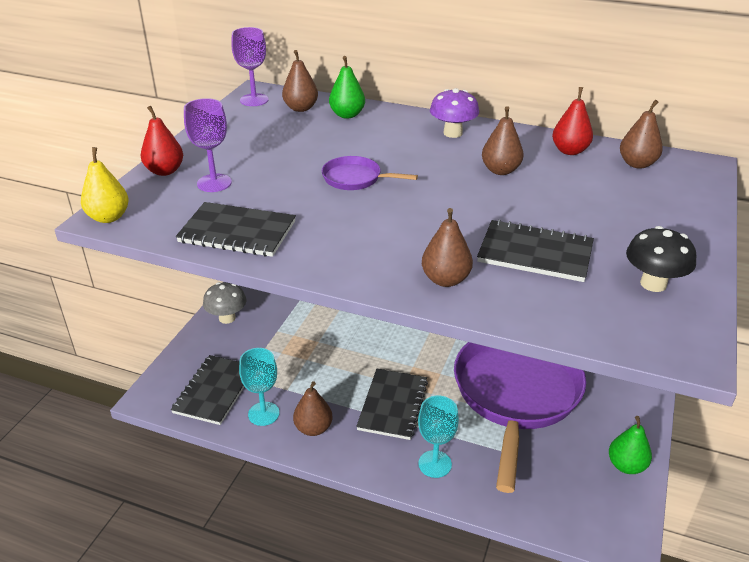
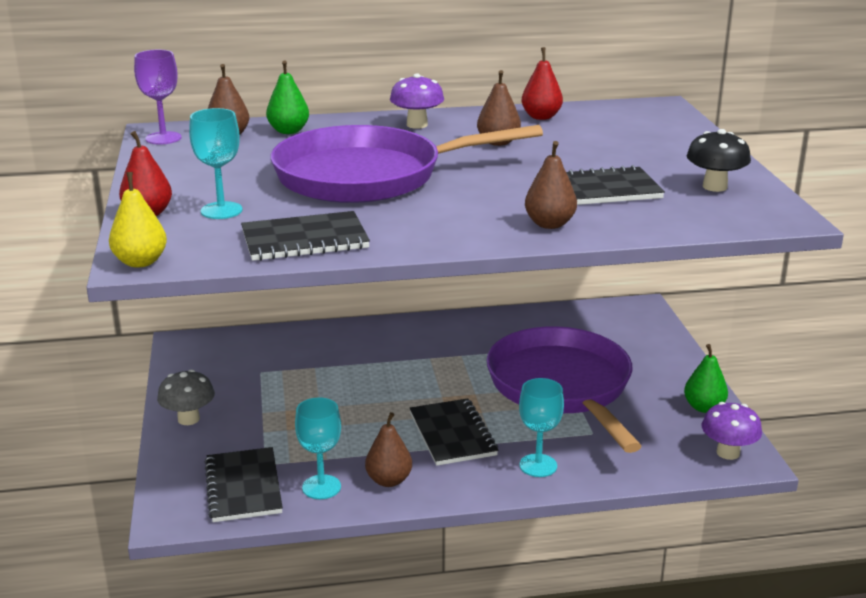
camera: 30 degrees left, 10 degrees down
(214, 183) = (221, 210): purple goblet -> turquoise goblet
(355, 178) = (368, 176): purple pan -> purple pan, size x2.49
(610, 524) = (728, 453): none -> purple mushroom
(637, 164) = (608, 115): brown pear -> none

